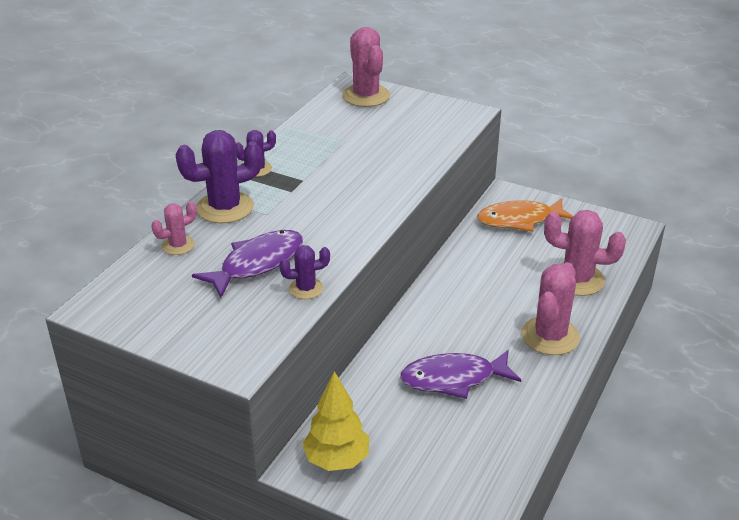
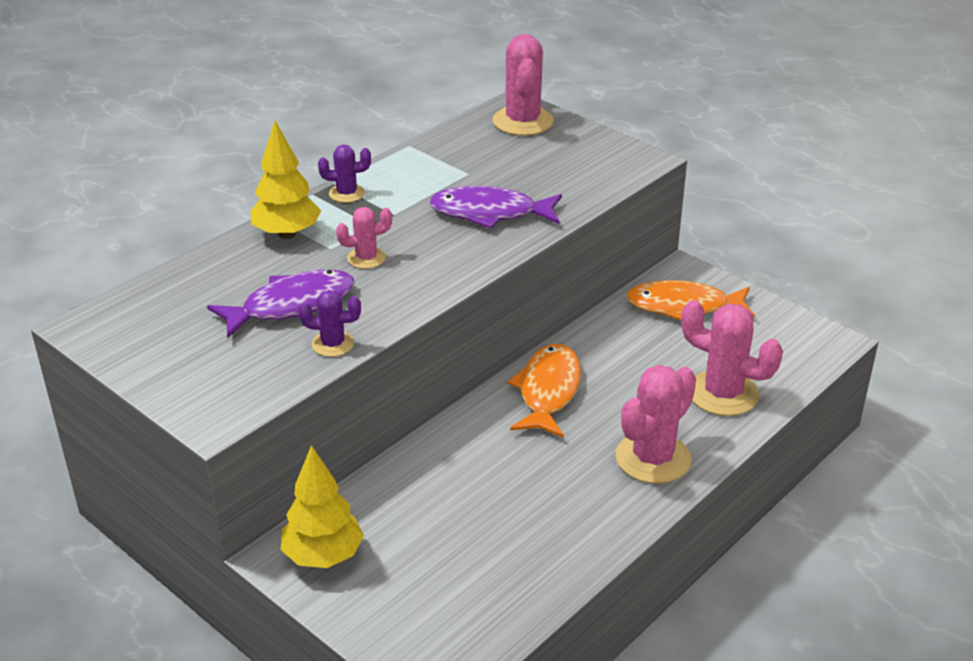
camera: 15 degrees right, 0 degrees up
(178, 245) = (212, 270): pink cactus -> pink cactus (366, 258)
(225, 208) = (287, 234): purple cactus -> yellow tree
(450, 299) = (548, 391): none -> orange fish
(453, 379) = (506, 488): purple fish -> purple fish (489, 213)

